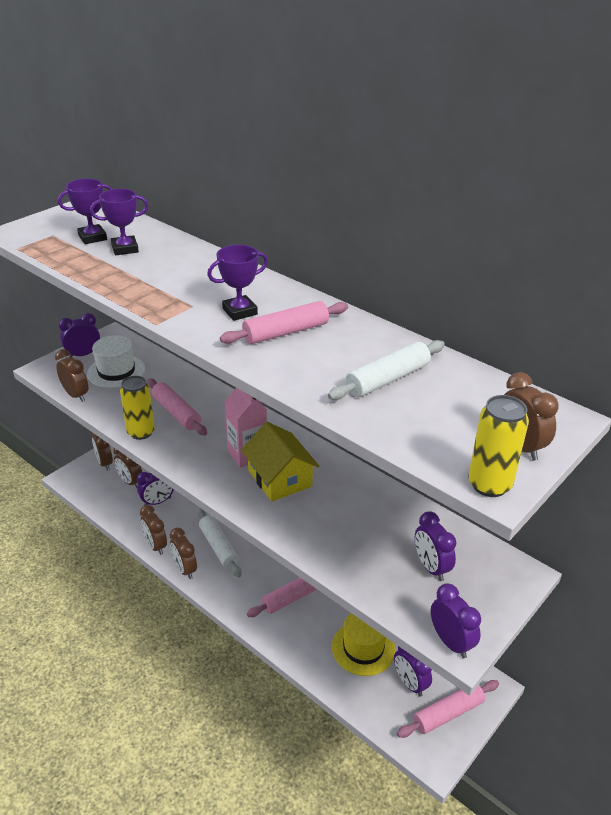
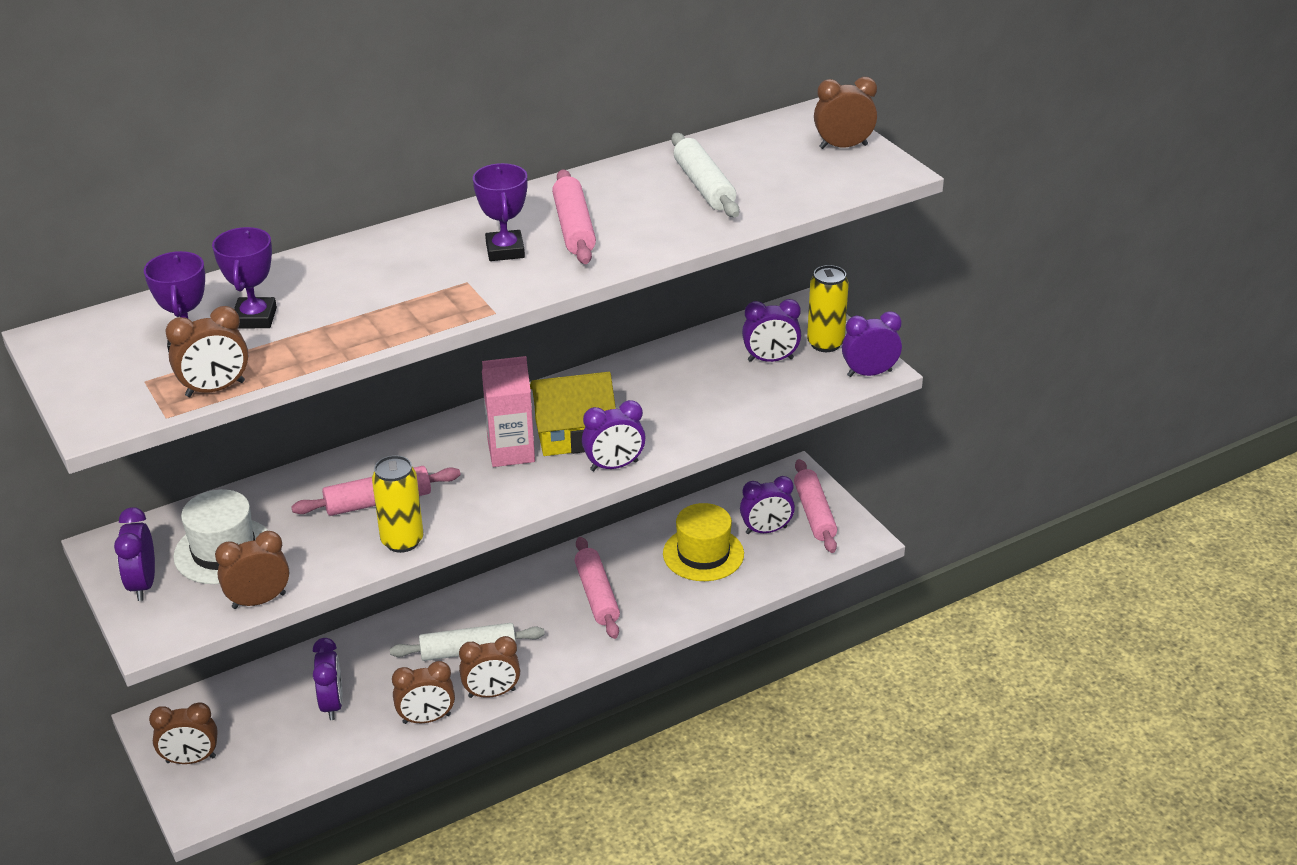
camera: 70 degrees left, 0 degrees up
(130, 482) = (262, 731): brown clock -> brown clock (215, 389)
(250, 508) = (614, 466): none -> purple clock
(489, 485) = (888, 173): yellow can -> yellow can (825, 344)

